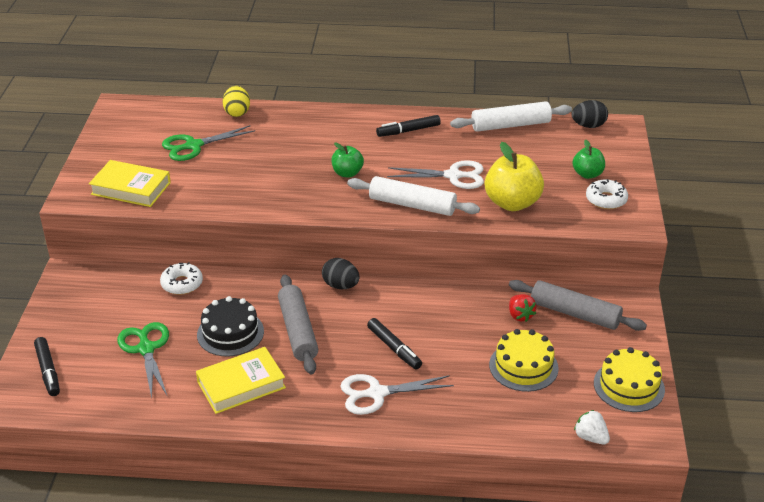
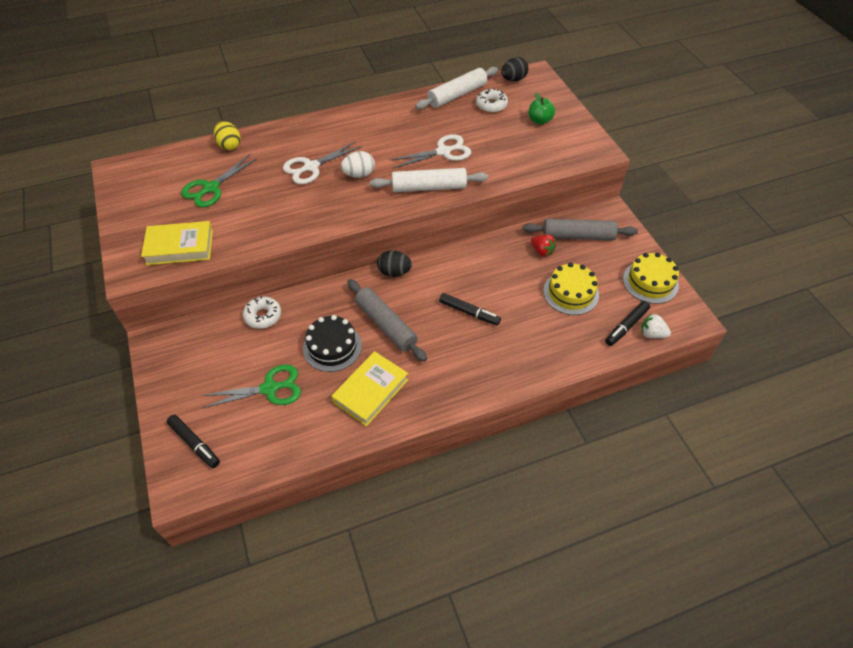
camera: 25 degrees left, 15 degrees up
(146, 349) = (270, 388): green scissors -> green scissors turned 120 degrees clockwise
(347, 173) = (359, 174): green apple -> white egg
(377, 393) = (481, 357): white scissors -> white scissors (311, 167)
(408, 131) = (382, 122): black marker -> black marker (626, 326)
(512, 203) = (502, 162): yellow apple -> none
(606, 200) = (566, 138): white donut -> white donut (491, 105)

